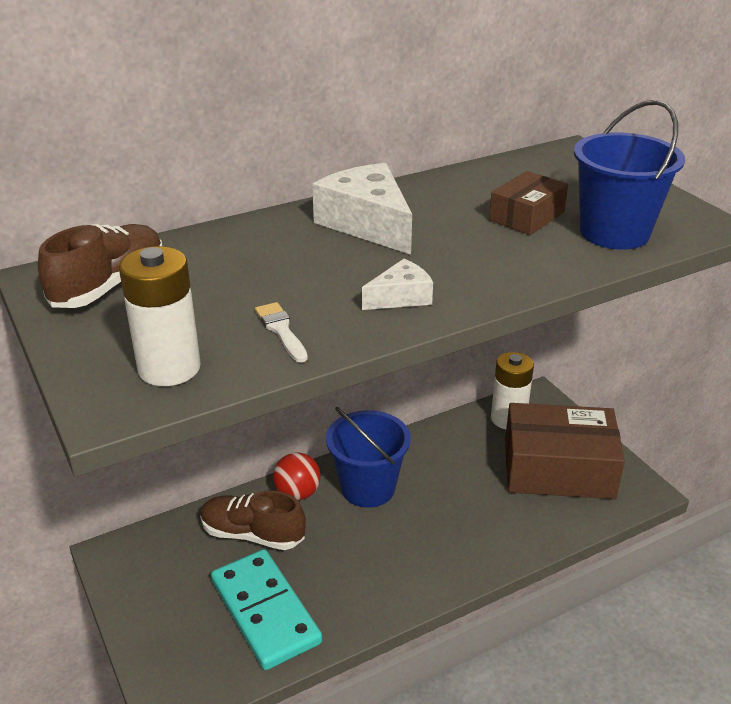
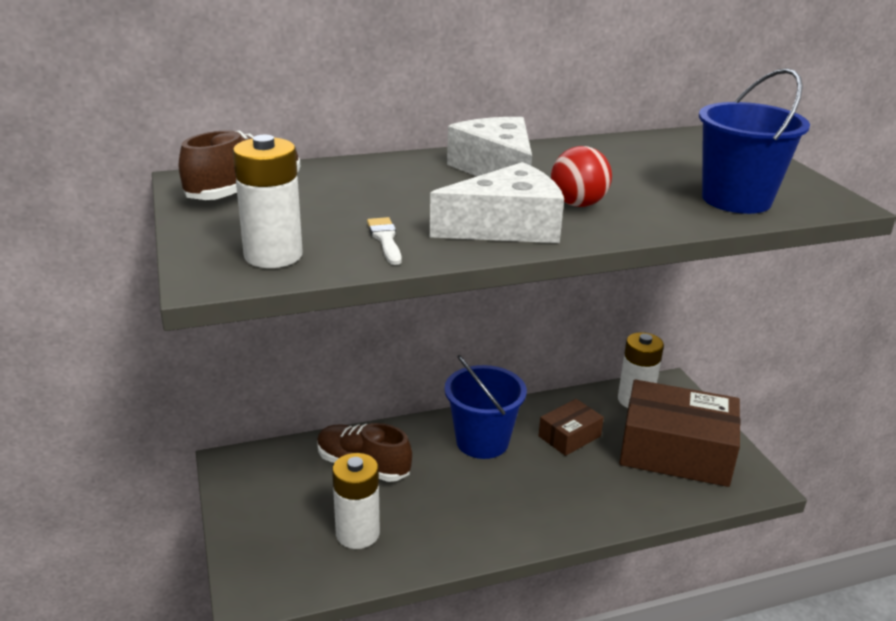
camera: 10 degrees right, 5 degrees down
(265, 611) = (357, 533): turquoise domino -> white battery
(297, 493) = (414, 436): red ball -> red ball (578, 204)
(401, 297) = (507, 227): white cheese -> white cheese, size x1.88
(526, 216) = (652, 179): brown box -> brown box (569, 436)

